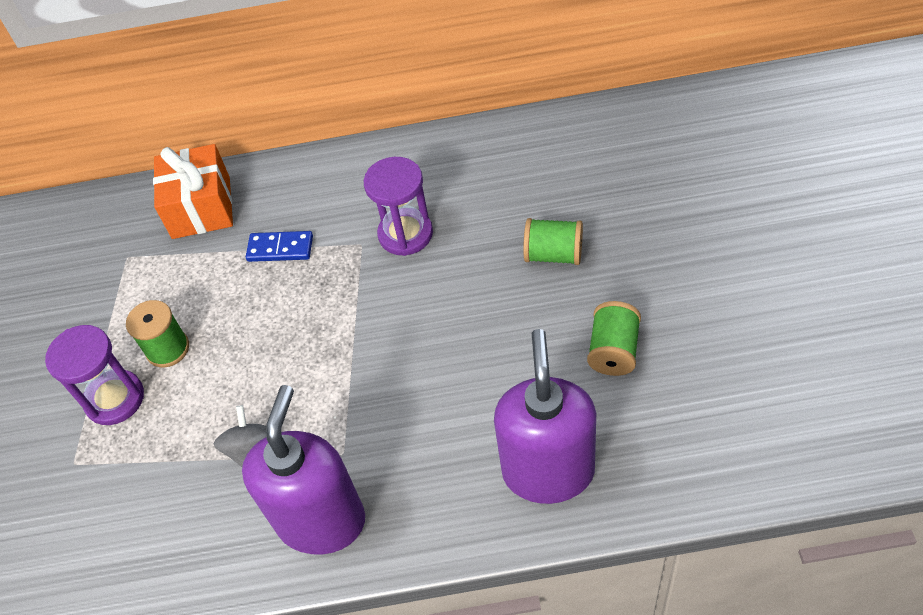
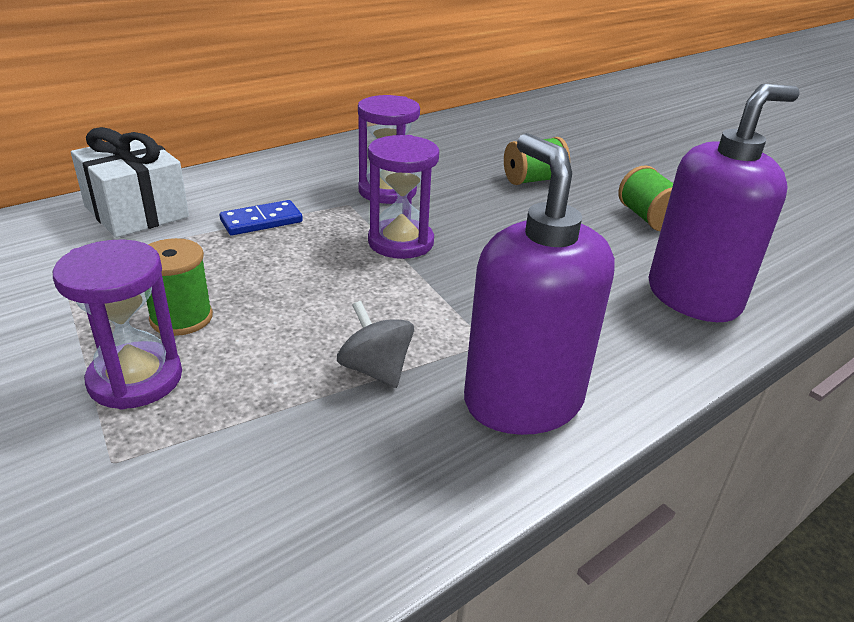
camera: 40 degrees left, 20 degrees down
(201, 207) = (136, 211): orange gift -> white gift
(366, 312) = (401, 242): none -> purple hourglass
(548, 471) = (693, 297): purple soap dispenser -> purple soap dispenser turned 90 degrees clockwise

